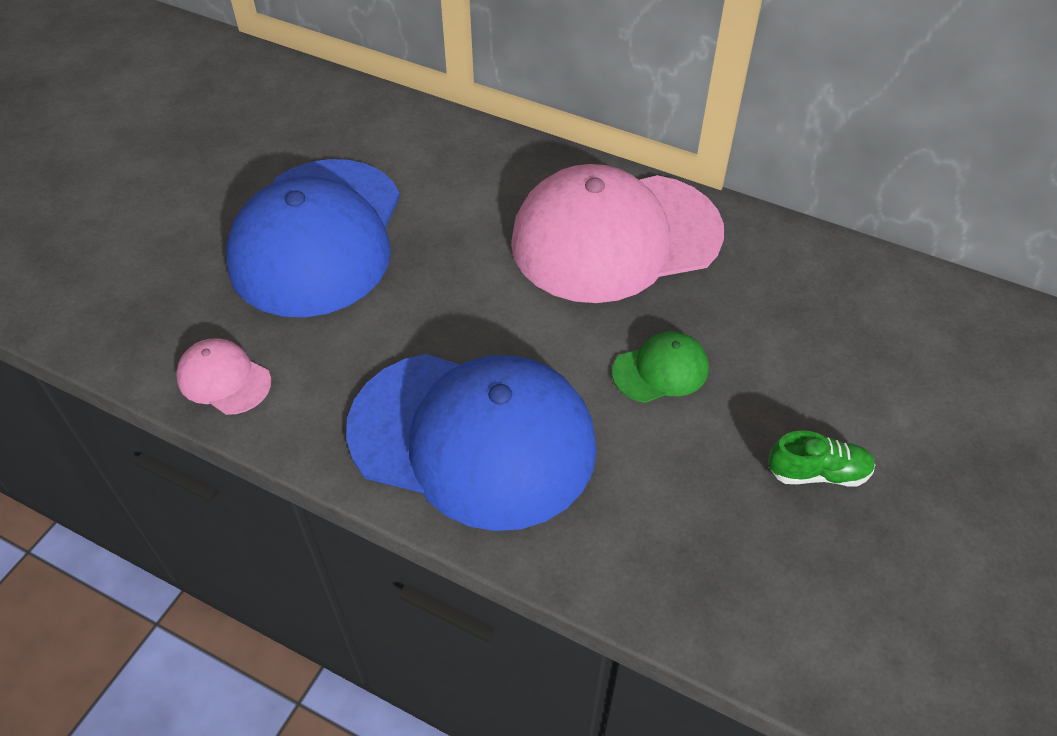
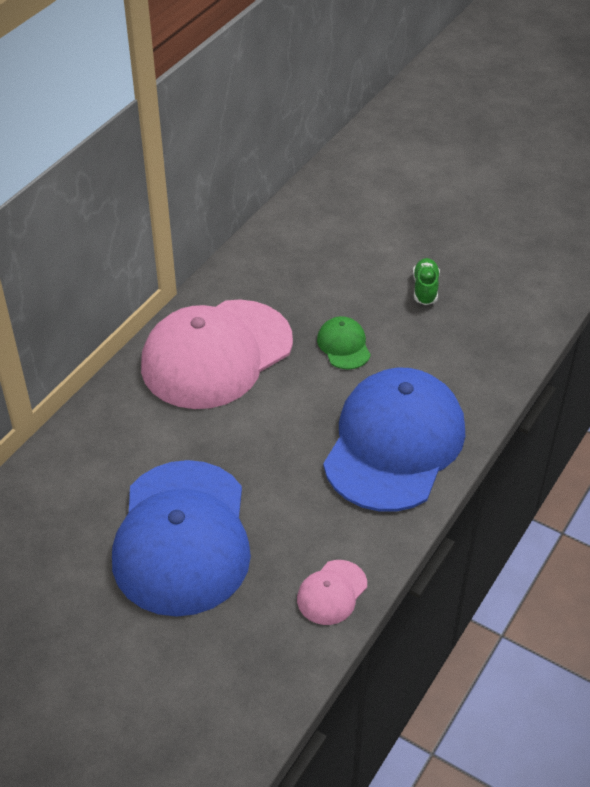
camera: 85 degrees left, 5 degrees down
(318, 237) = (182, 537): blue cap -> blue cap turned 75 degrees clockwise
(615, 237) = (216, 354): pink cap -> pink cap turned 60 degrees clockwise

